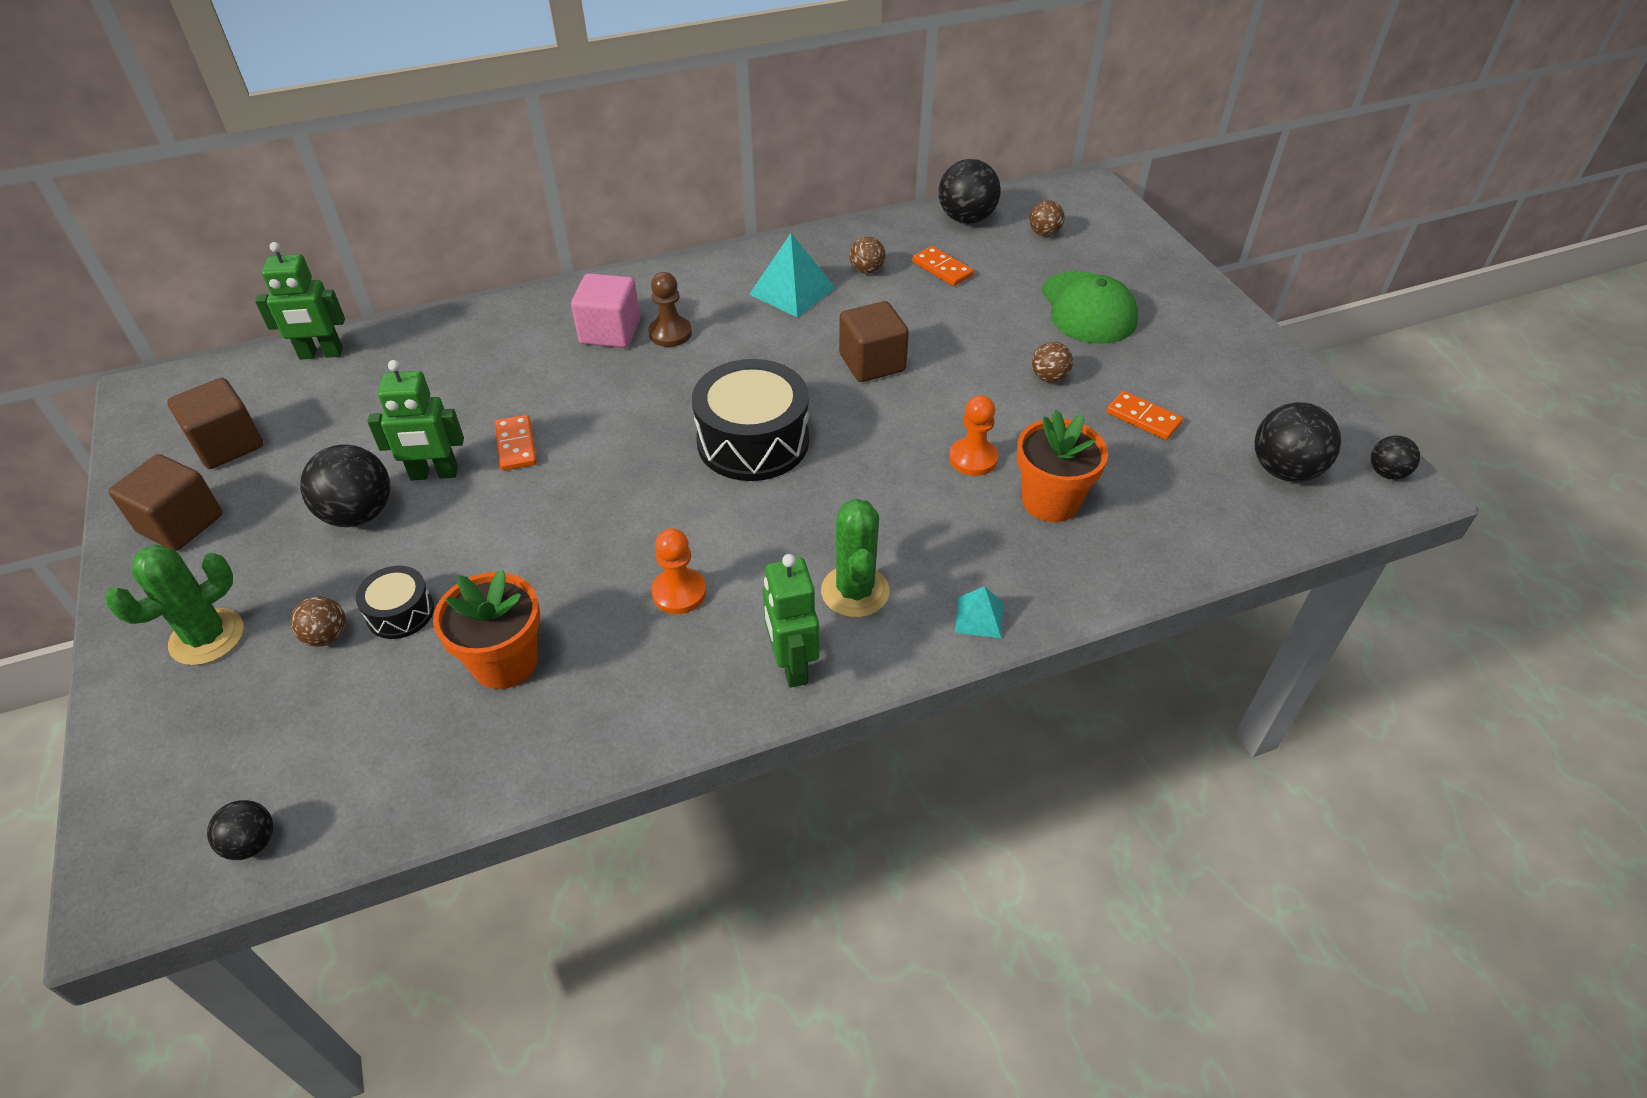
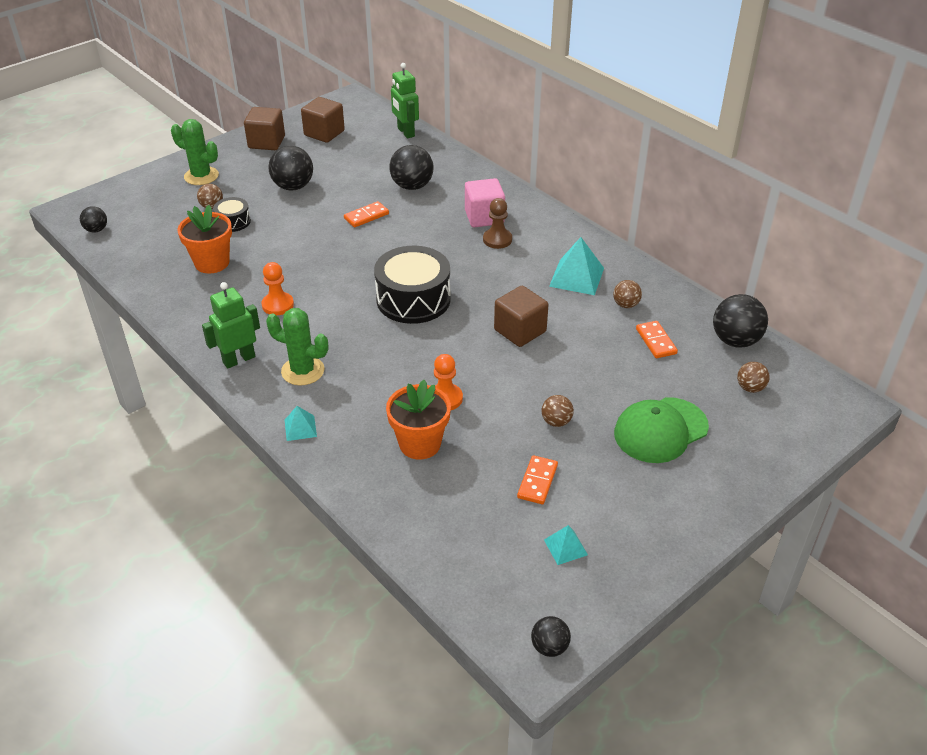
camera: 70 degrees right, 5 degrees down
(434, 474) = (331, 198): green robot -> none
(855, 591) = (303, 371): green cactus -> green cactus turned 45 degrees clockwise
(942, 269) = (656, 341): orange domino -> orange domino turned 45 degrees counterclockwise
(1248, 424) = (565, 547): none -> turquoise pyramid
(1284, 470) = (518, 575): black ball -> black ball (412, 186)

